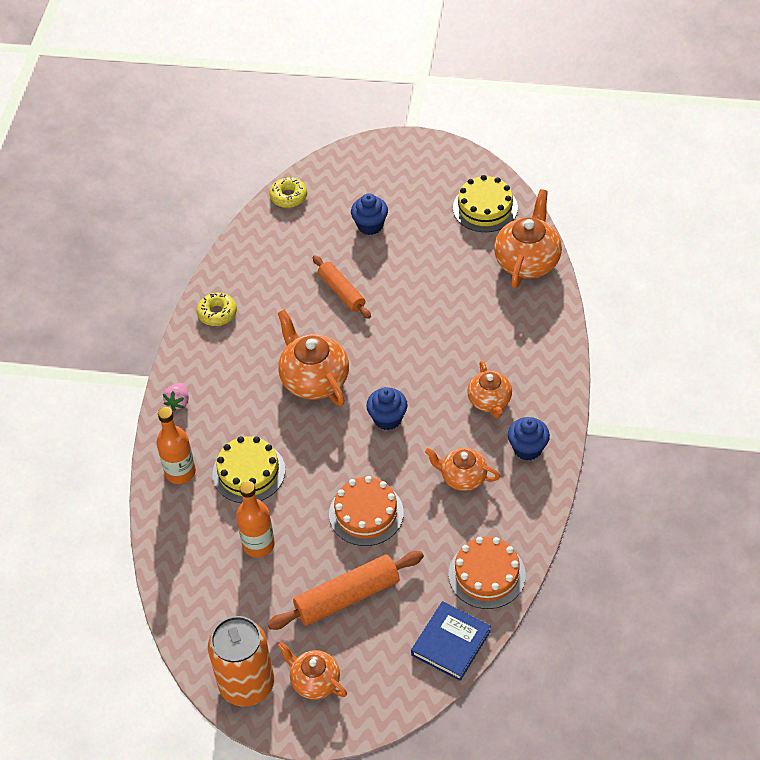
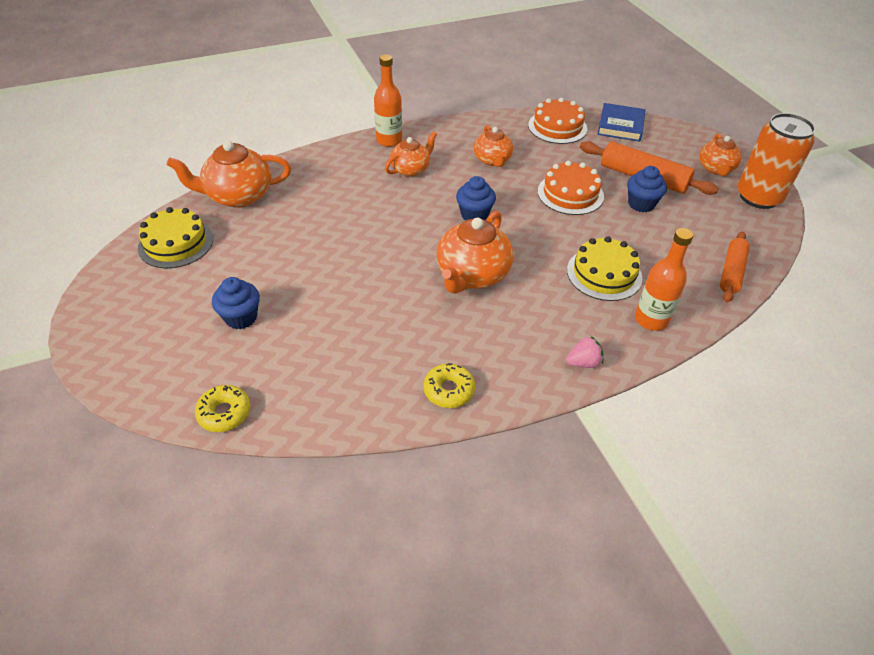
camera: 125 degrees left, 5 degrees down
(258, 545) = (658, 238): orange bottle -> orange bottle (389, 140)
(341, 292) = (351, 301): orange rolling pin -> orange rolling pin (731, 272)
(451, 643) = (620, 125): blue book -> blue book turned 75 degrees counterclockwise
(527, 448) = (439, 140): blue cupcake -> blue cupcake (641, 204)

